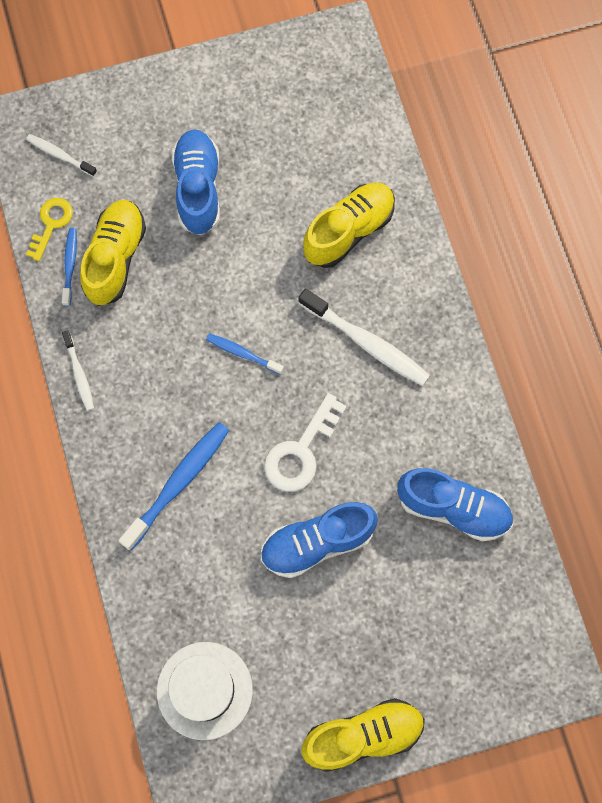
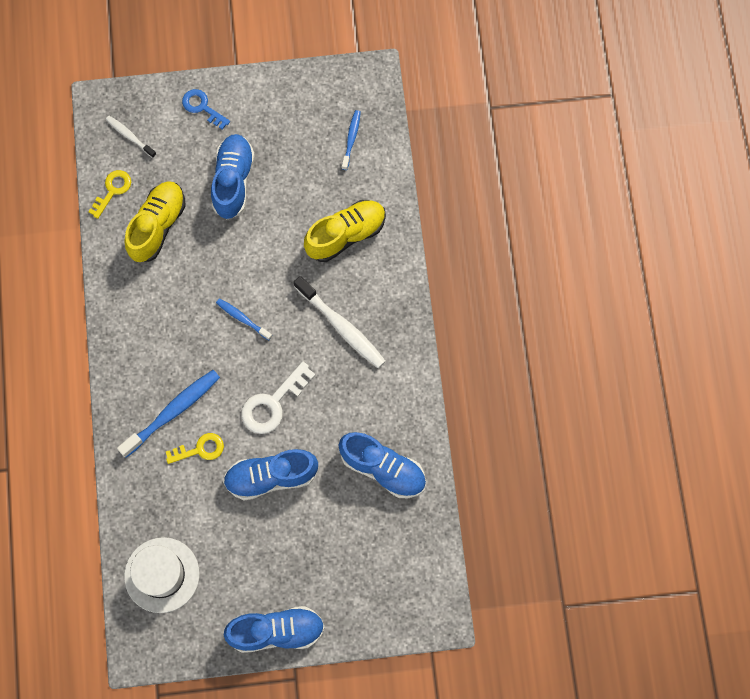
camera: 10 degrees right, 0 degrees up
(70, 265) = (121, 226): blue toothbrush -> blue toothbrush (351, 139)
(79, 374) = (112, 313): white toothbrush -> none
(142, 106) = (202, 107): none -> blue key
(221, 524) = (200, 449): none -> yellow key
(363, 736) = (276, 631): yellow shoe -> blue shoe

